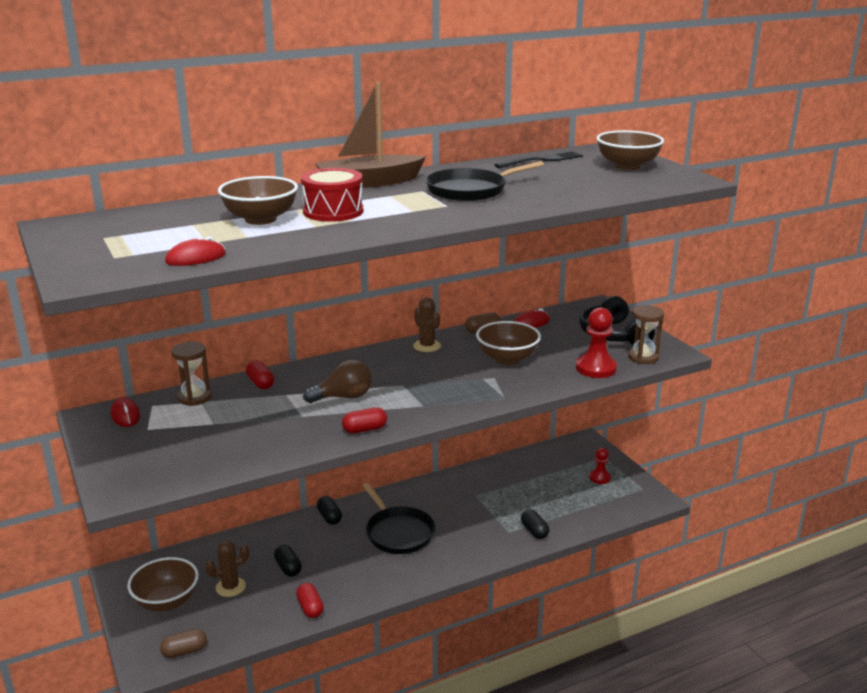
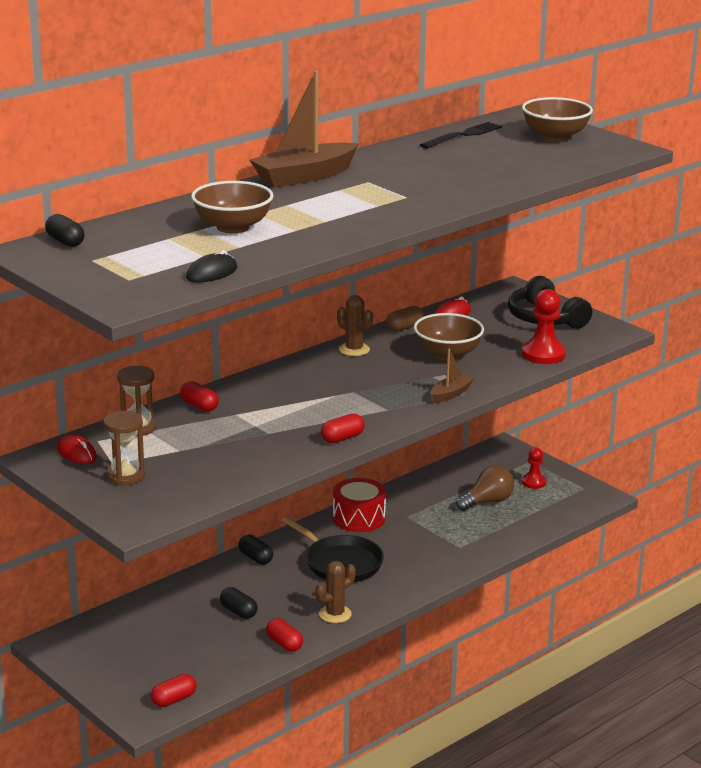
camera: 15 degrees left, 0 degrees up
(166, 602) = (123, 660): brown bowl -> none
(184, 651) = (174, 700): brown capsule -> red capsule
(196, 258) = (211, 273): red mouse -> black mouse
(230, 587) = (186, 637): brown cactus -> brown cactus (335, 614)
(333, 211) = (298, 212): red drum -> red drum (359, 518)
(343, 397) = (299, 410): brown light bulb -> brown light bulb (487, 502)
(470, 190) = (416, 177): black pan -> none
(490, 397) = (451, 394): none -> brown boat
(534, 531) = (486, 543): black capsule -> black capsule (65, 242)
(643, 357) = (586, 339): brown hourglass -> brown hourglass (125, 476)

